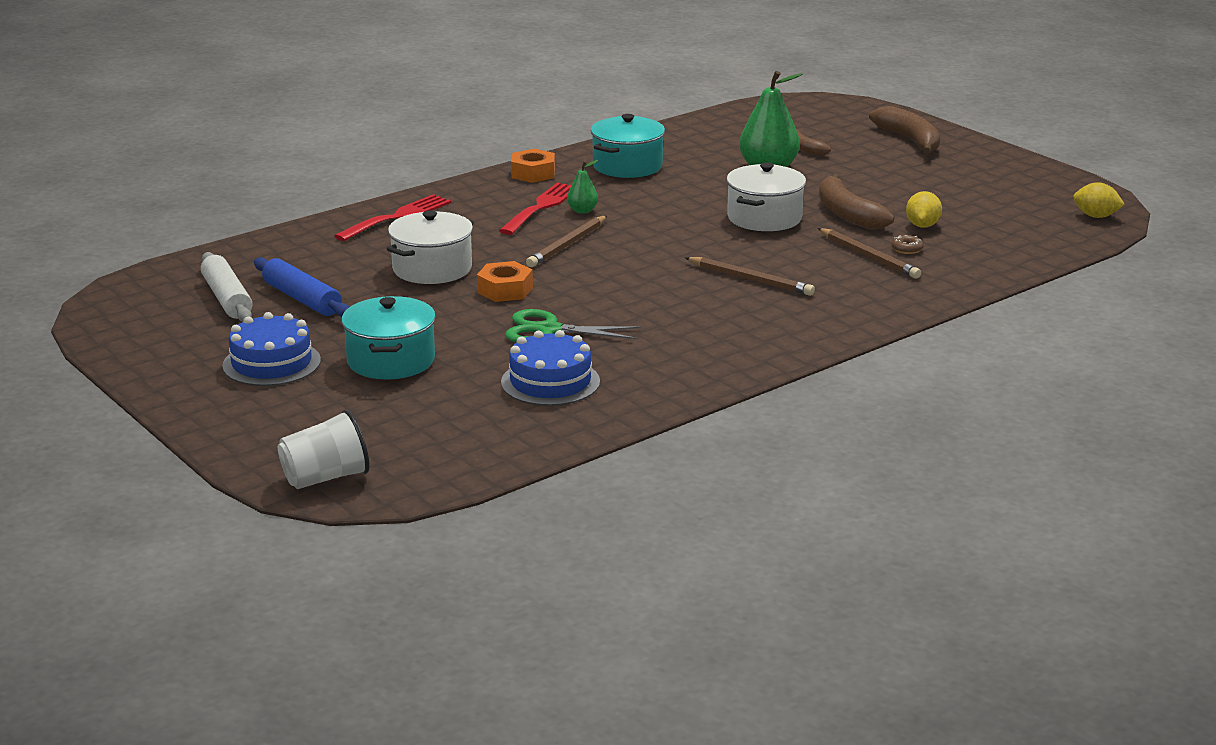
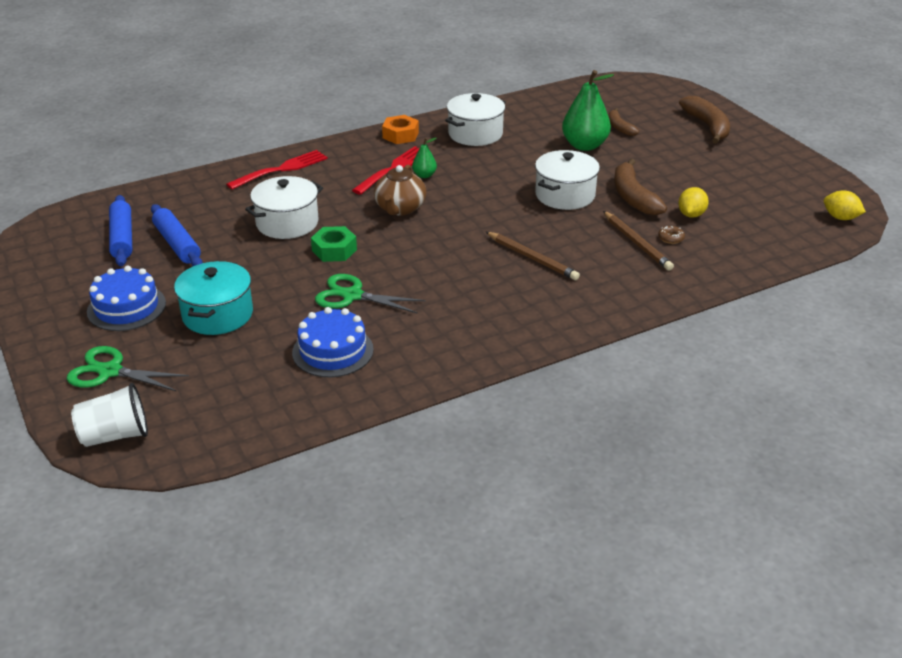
camera: 10 degrees right, 10 degrees up
(227, 298) = (122, 238): white rolling pin -> blue rolling pin
(285, 423) = (110, 371): none -> green scissors
(505, 290) = (334, 250): orange nut -> green nut
(567, 245) = (400, 208): brown pencil -> brown teapot
(627, 166) = (475, 134): turquoise pot -> white pot

